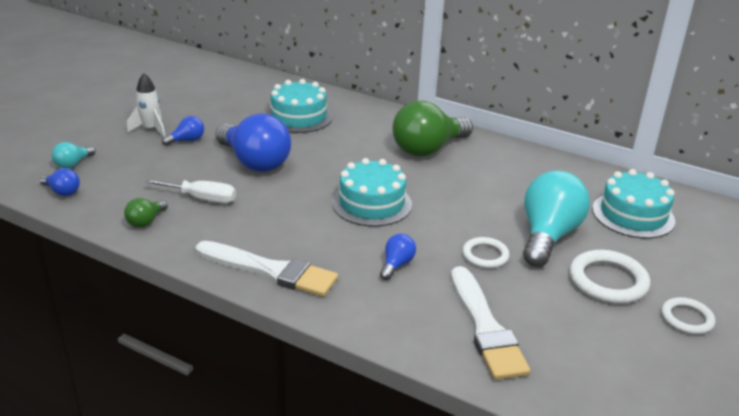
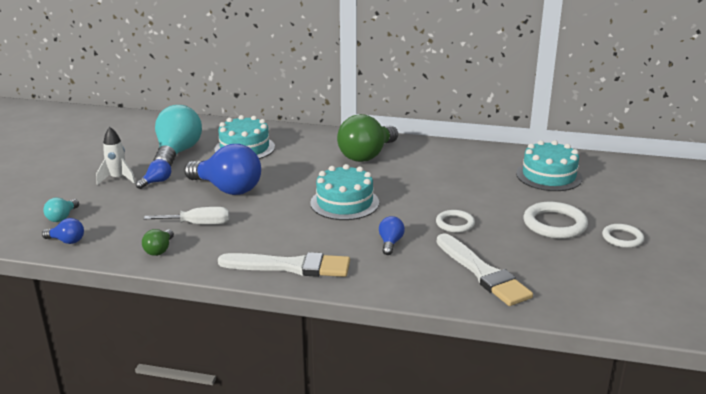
camera: 15 degrees left, 5 degrees down
(548, 236) = (494, 201): turquoise light bulb -> turquoise light bulb (177, 153)

